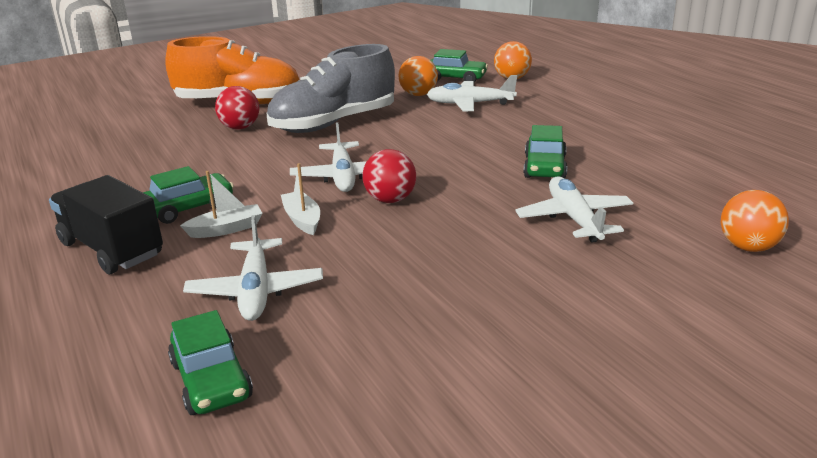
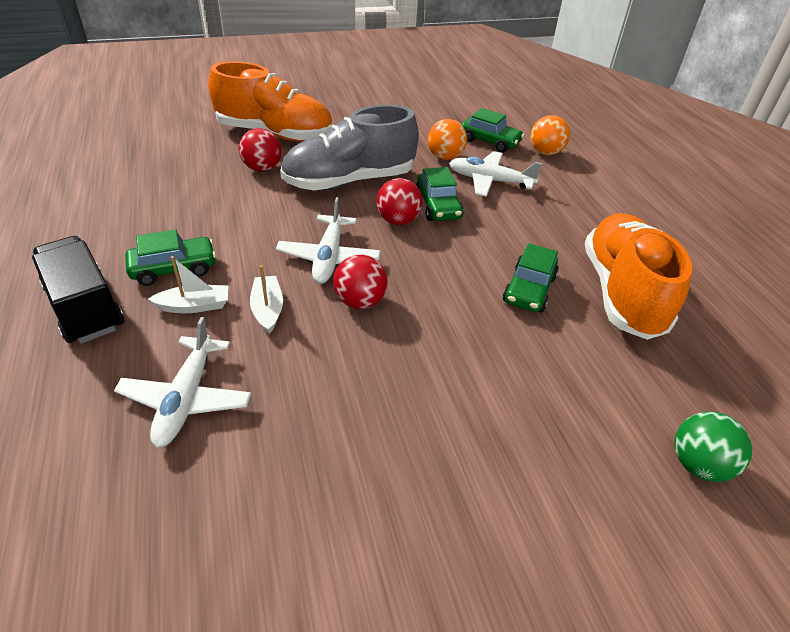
camera: 10 degrees right, 15 degrees up
(211, 380) = (97, 514): green car -> green car (438, 206)
(396, 142) = (398, 220): none -> red ball
(574, 219) = (530, 374): white plane -> none
(628, 156) = (622, 292): none -> orange shoe
(748, 247) = (698, 464): orange ball -> green ball

